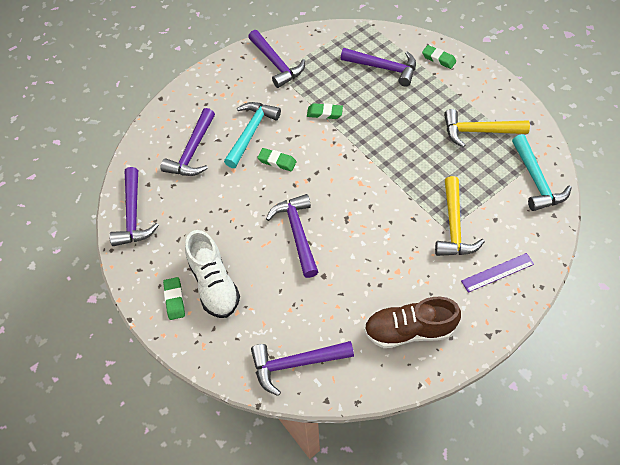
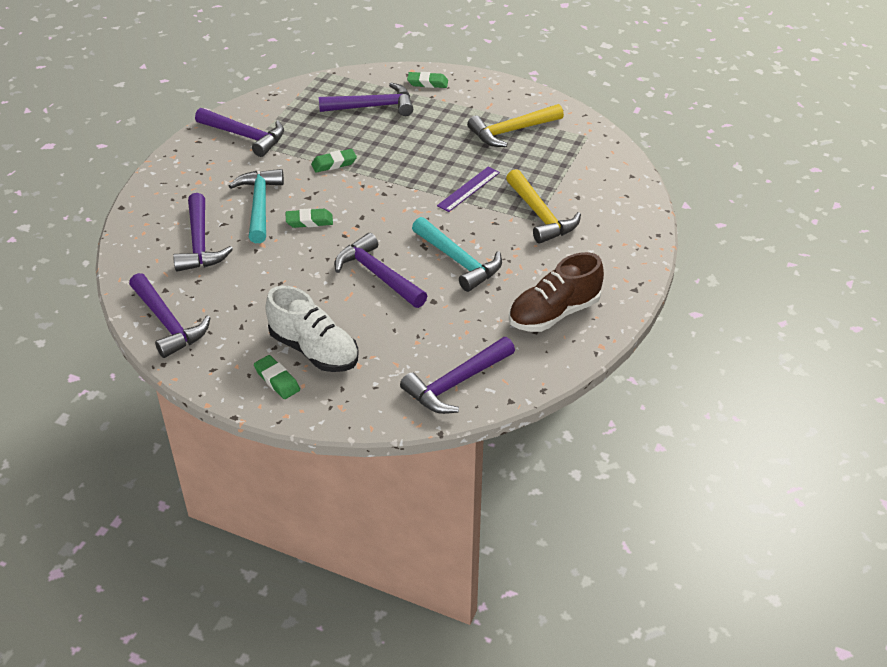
camera: 30 degrees left, 15 degrees down
(497, 272) = (609, 238): purple ruler -> purple ruler (468, 189)
(536, 180) = (595, 153): turquoise hammer -> turquoise hammer (458, 261)

